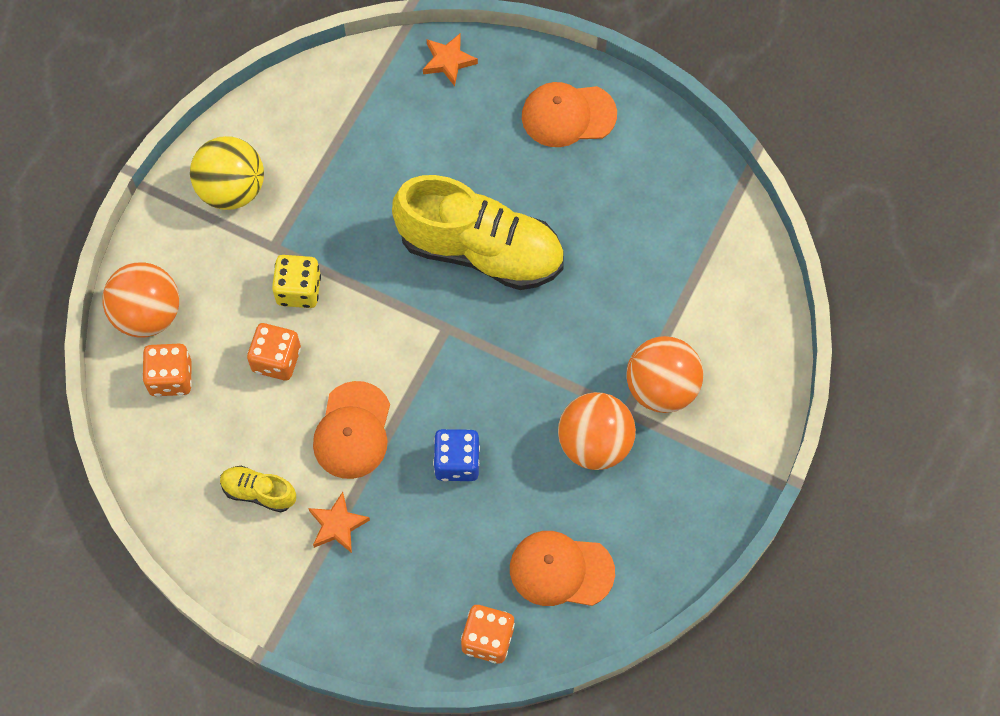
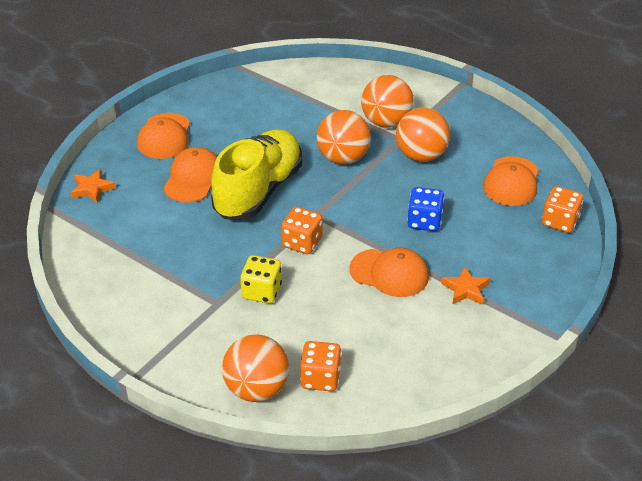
camera: 80 degrees left, 25 degrees down
(232, 189) = (156, 323): yellow ball -> none
(258, 492) = (432, 332): yellow shoe -> none
(276, 360) = (319, 310): orange dice -> orange dice (302, 242)
(490, 169) = (193, 178): none -> orange cap
(568, 343) = (343, 158): none -> orange ball

